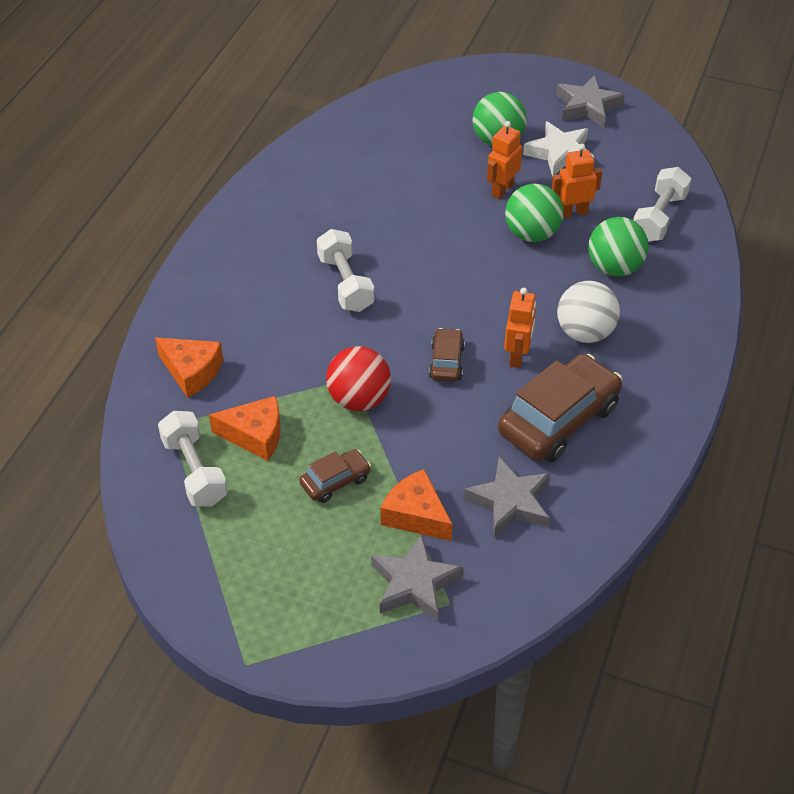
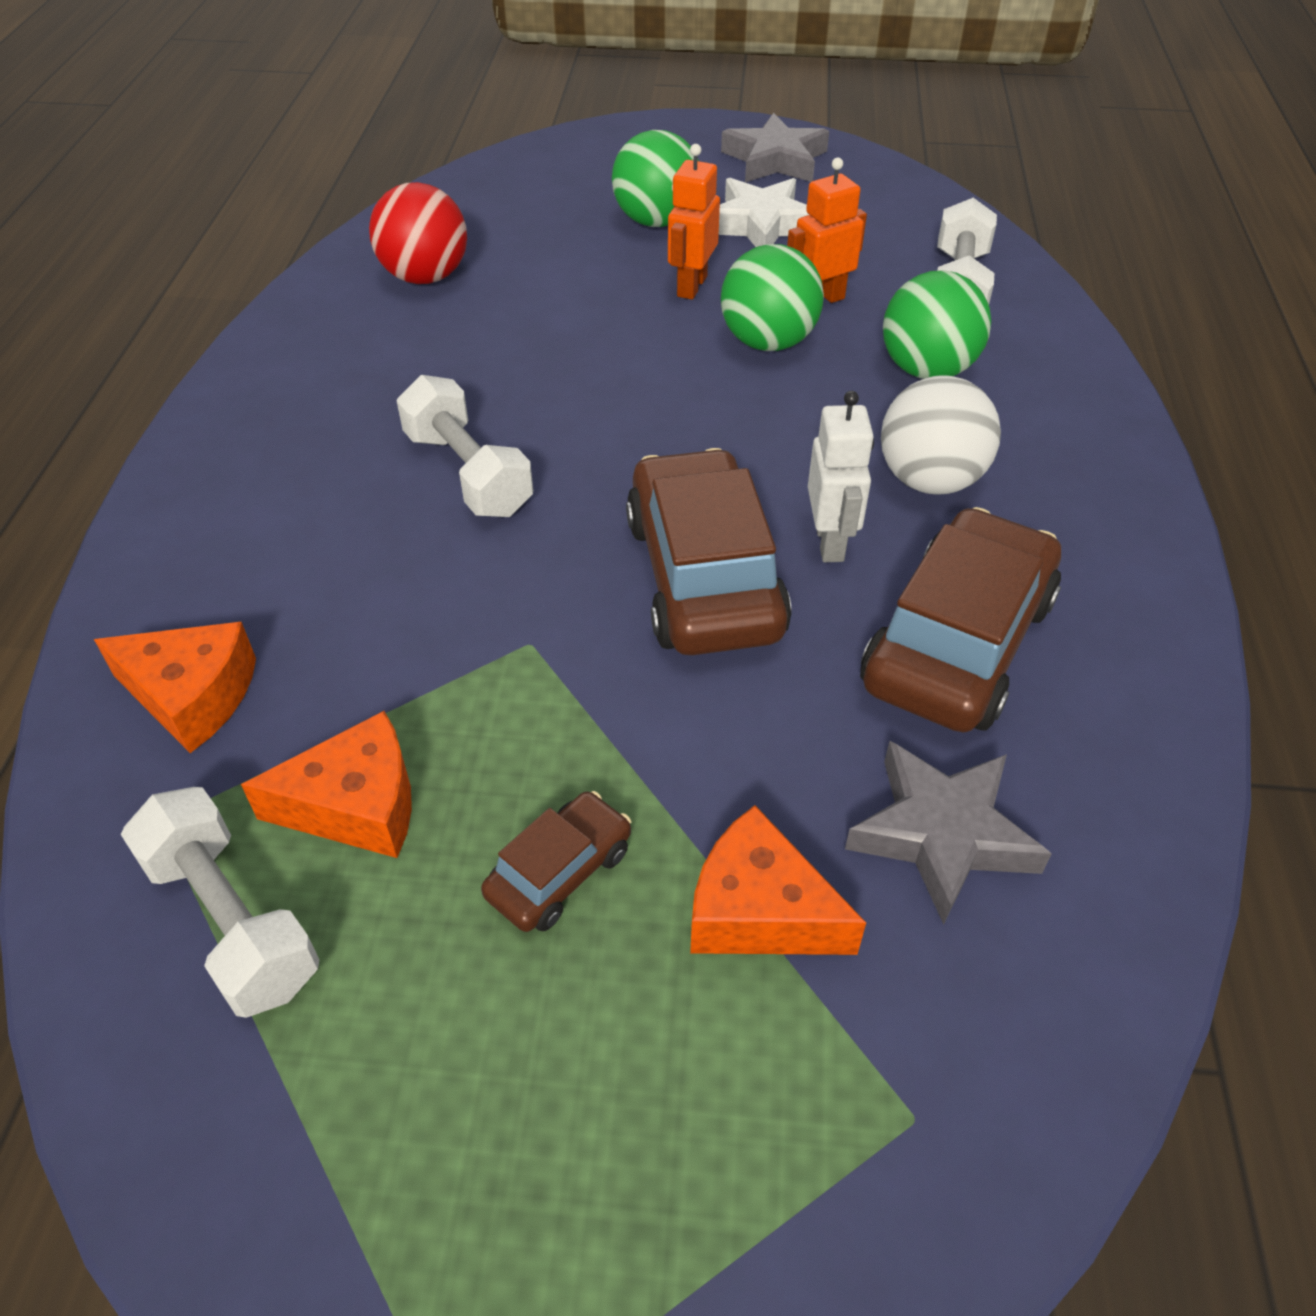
camera: 15 degrees left, 0 degrees up
(359, 399) = (558, 683): red ball -> red ball (425, 277)
(414, 583) = (817, 1087): grey star -> none
(446, 362) = (704, 577): brown car -> brown car, size x2.00
(517, 356) = (830, 542): orange robot -> white robot

